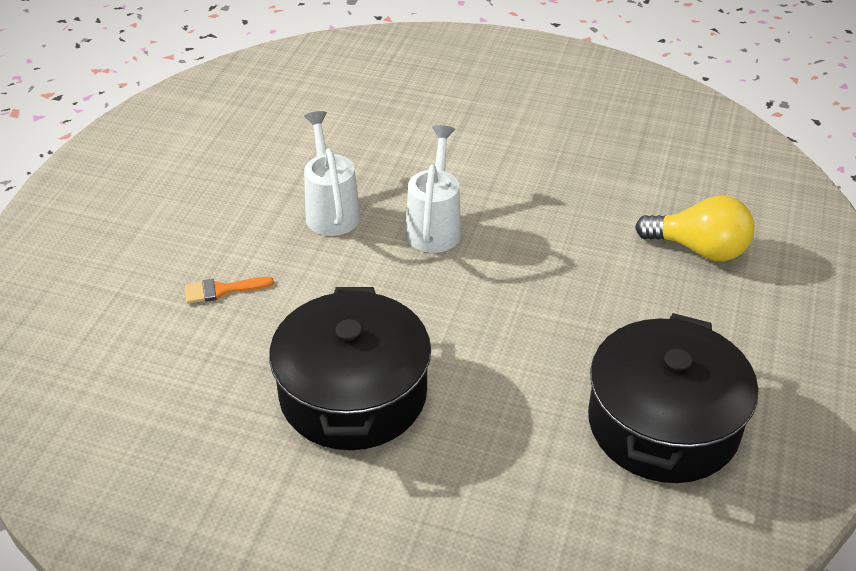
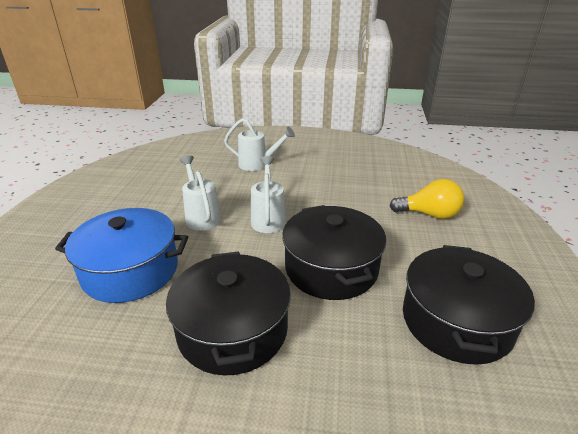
camera: 10 degrees left, 10 degrees down
(222, 290) = (130, 270): orange brush -> blue pot
(438, 115) = (257, 164): none -> white watering can
(510, 323) = (331, 268): none -> black pot

